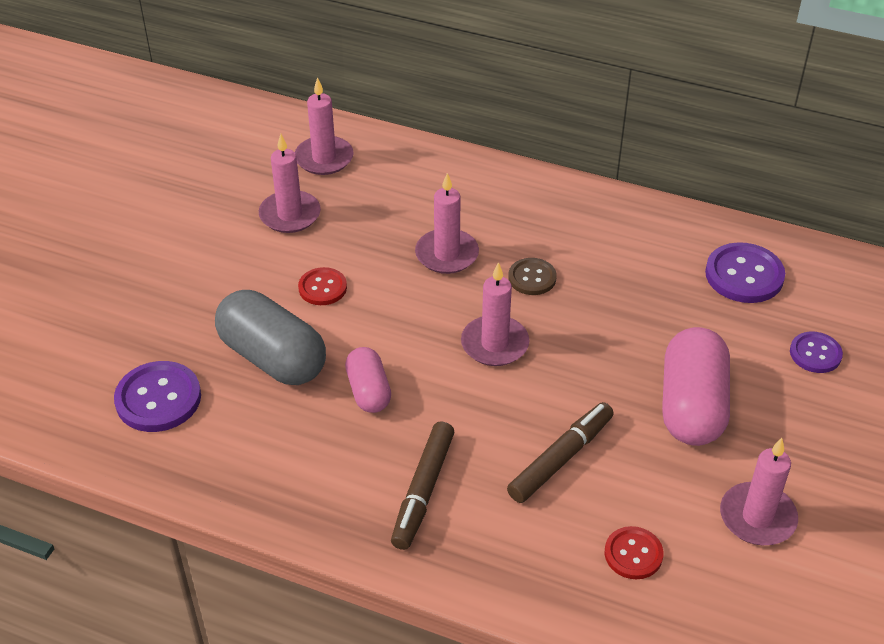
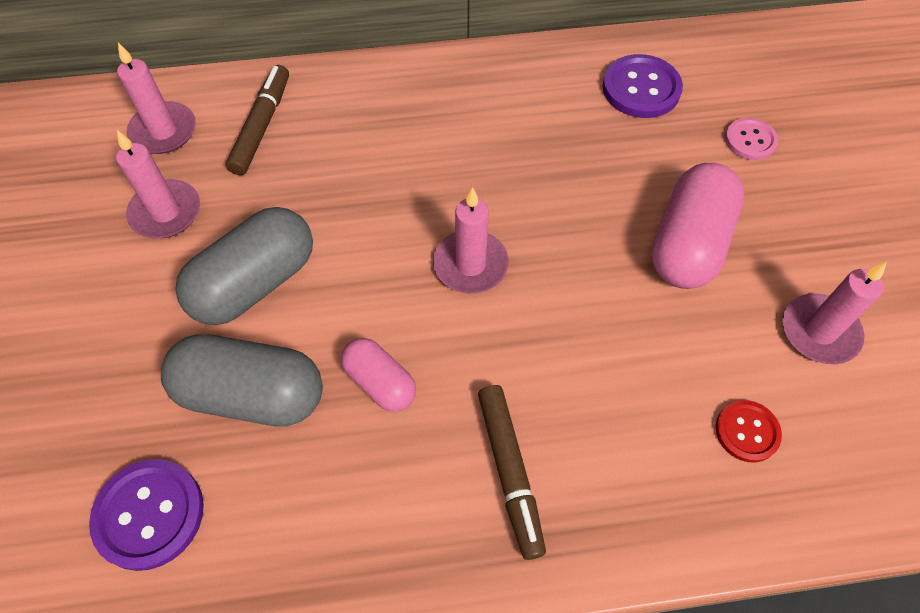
camera: 30 degrees left, 15 degrees up
(322, 288) = (255, 283): red button -> grey capsule
(447, 254) = (360, 186): pink candle -> none
(532, 278) = (458, 175): brown button -> none
(560, 458) = (614, 361): brown marker -> brown marker (261, 126)
(692, 406) = (688, 243): pink capsule -> pink capsule turned 45 degrees clockwise
(815, 354) = (750, 140): purple button -> pink button

